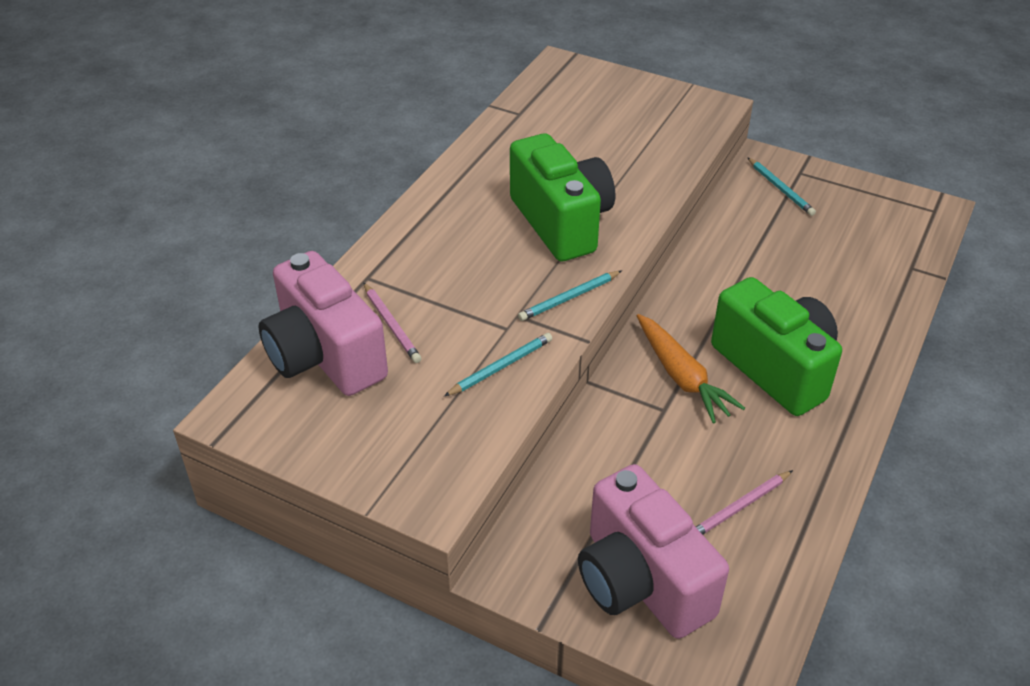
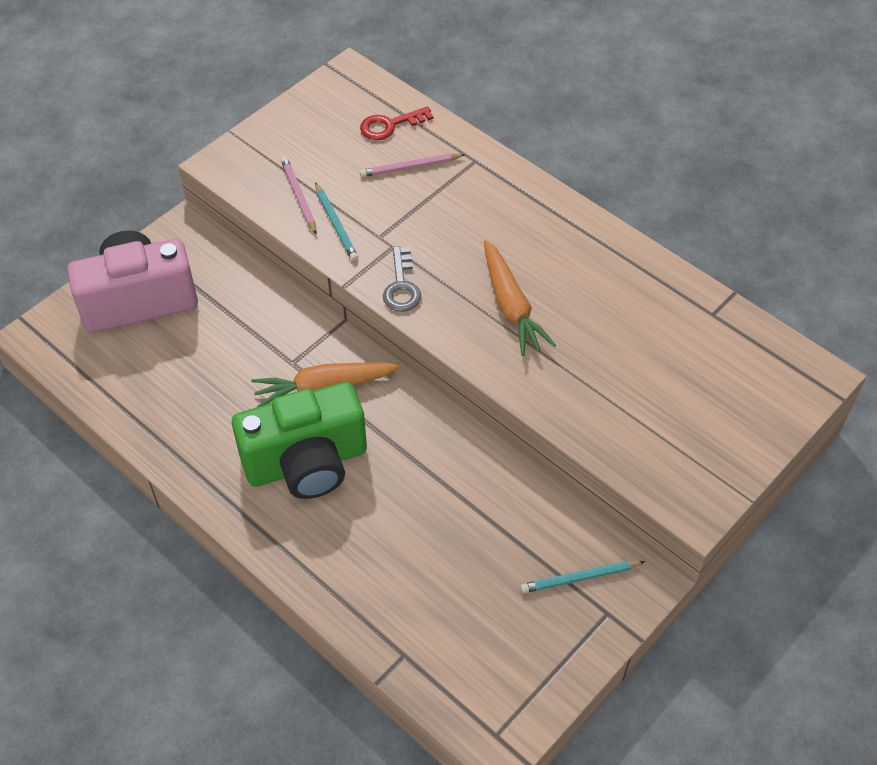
camera: 105 degrees right, 10 degrees up
(324, 356) = (390, 125): pink camera -> red key
(561, 222) = (511, 306): green camera -> orange carrot
(569, 298) = (401, 286): turquoise pencil -> grey key
(739, 507) = (172, 381): pink pencil -> pink pencil (299, 196)

